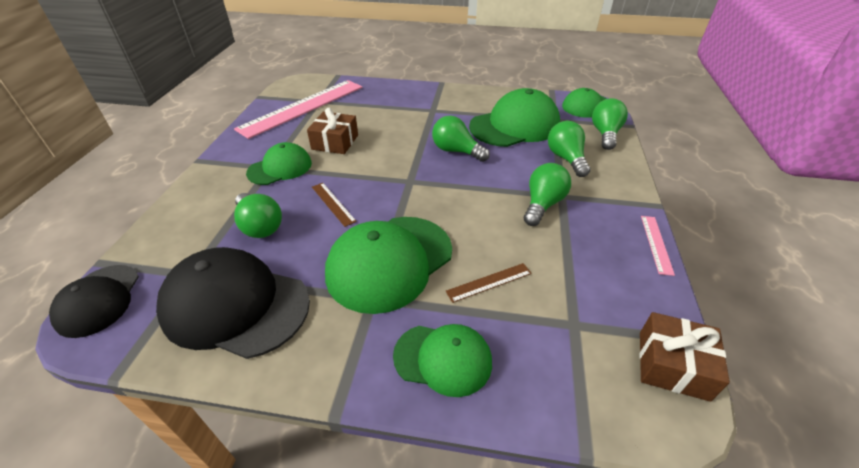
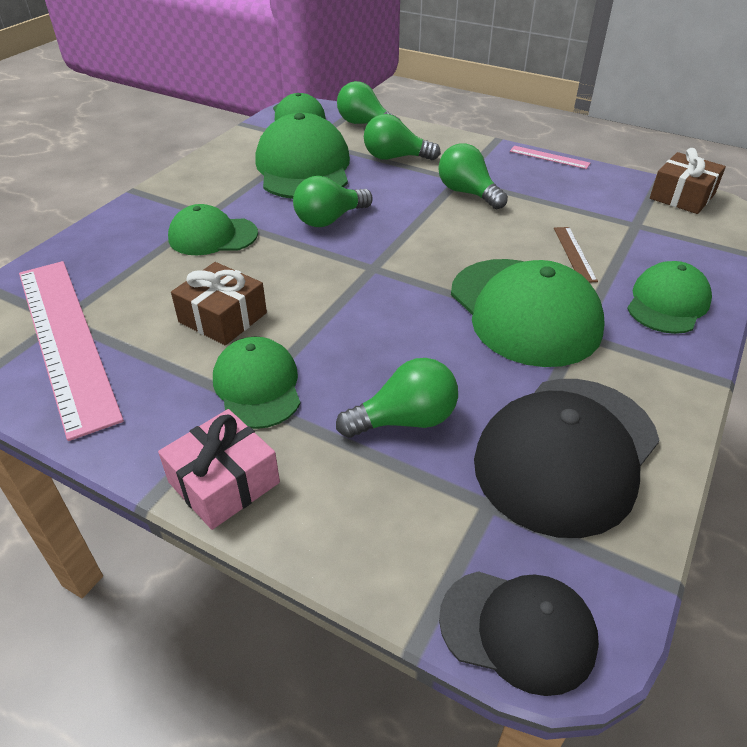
camera: 70 degrees left, 0 degrees up
(209, 177) = (224, 482): none -> pink gift
(333, 204) = (388, 340): brown ruler -> none
(410, 118) = (212, 236): none -> green cap

